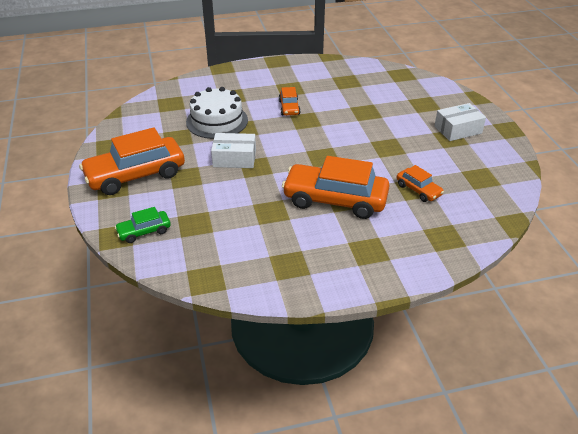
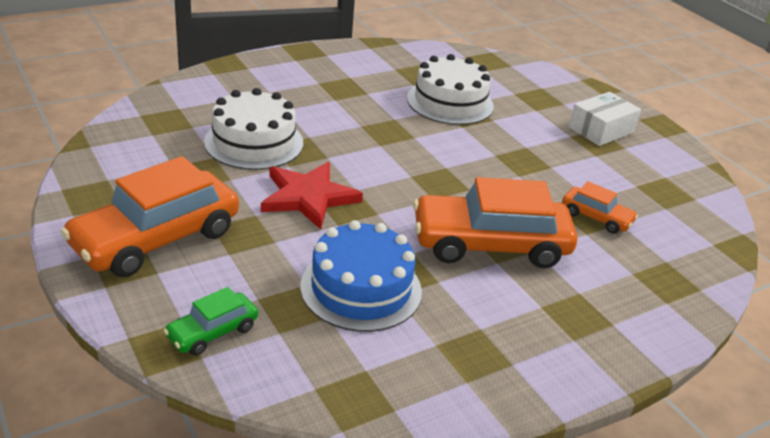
camera: 20 degrees left, 5 degrees down
(234, 158) = (308, 197): white box -> red star
(240, 217) = (361, 288): none -> blue cake
(289, 108) = (355, 115): orange car -> none
(358, 103) = (450, 102): none -> white cake

